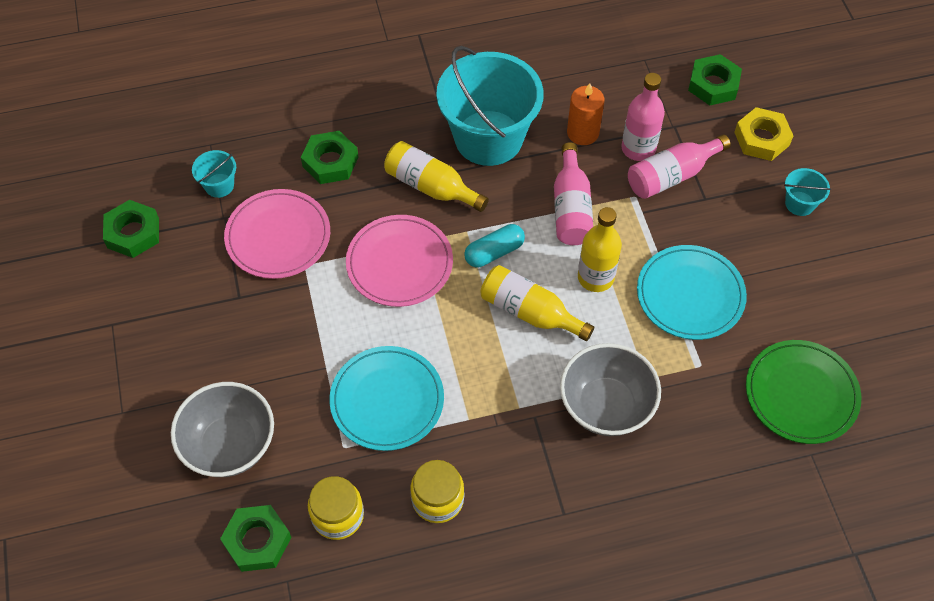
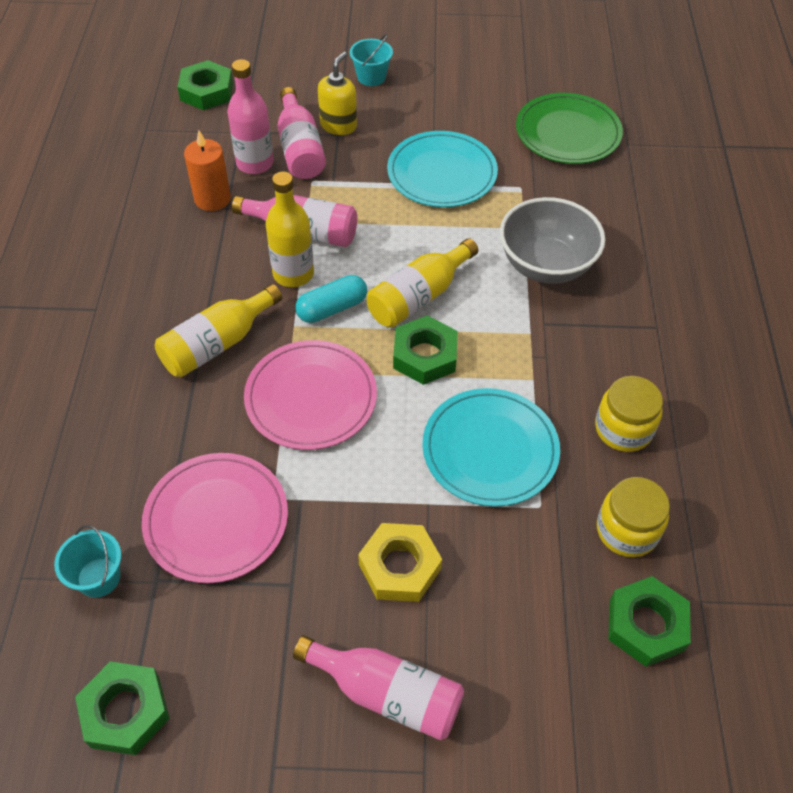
camera: 75 degrees left, 5 degrees down
(171, 377) = (387, 693): none -> pink bottle
(230, 445) = (508, 634): grey bowl -> none
(330, 162) = (128, 438): green nut -> green nut (425, 355)
(488, 138) = (176, 276): turquoise bucket -> none
(494, 252) = (332, 308): turquoise capsule -> turquoise capsule turned 75 degrees clockwise
(595, 277) = (396, 235): yellow bottle -> yellow bottle (293, 274)
(717, 196) = (338, 125): none -> yellow soap dispenser
(761, 139) = (288, 79): yellow nut -> yellow nut (400, 567)

